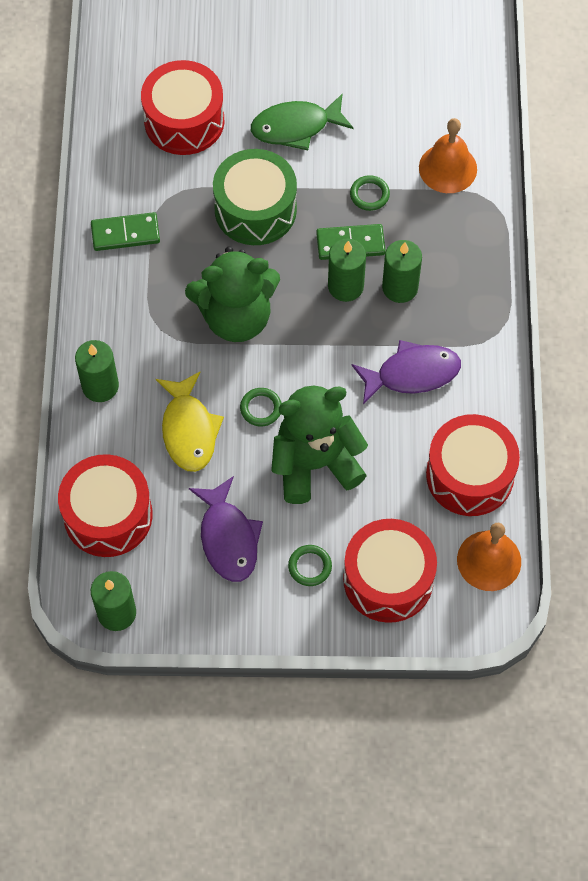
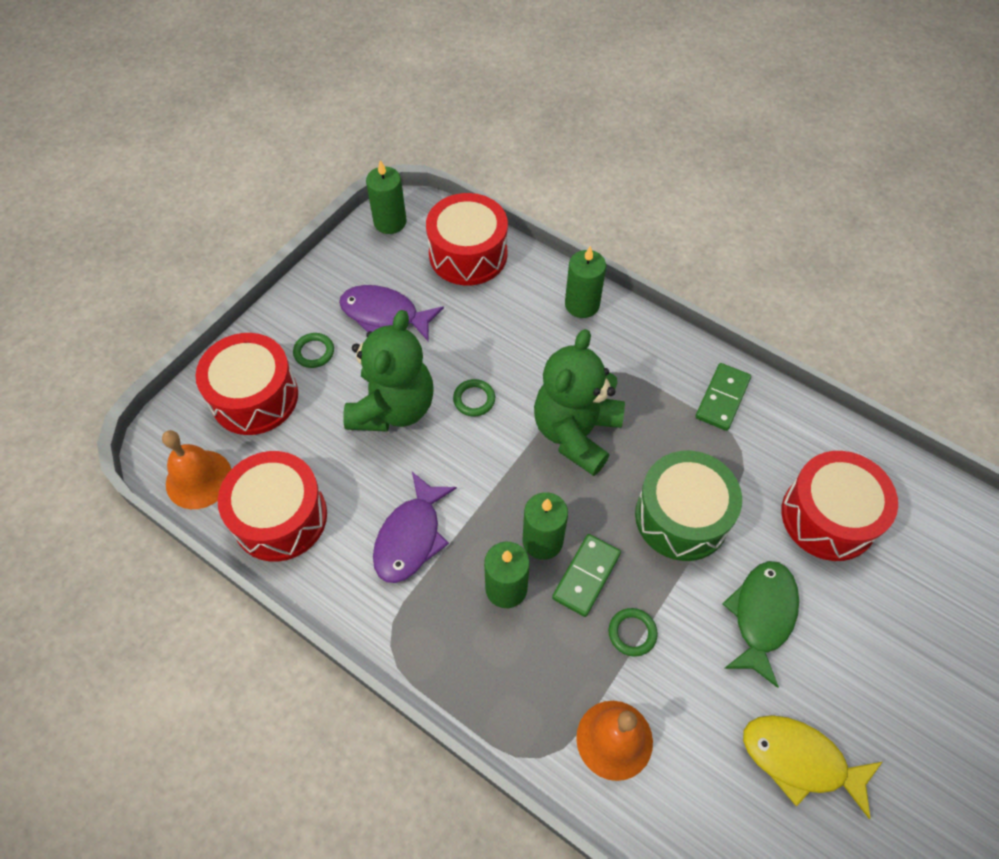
camera: 125 degrees right, 5 degrees down
(189, 430) = (496, 340): yellow fish -> yellow fish (800, 760)

